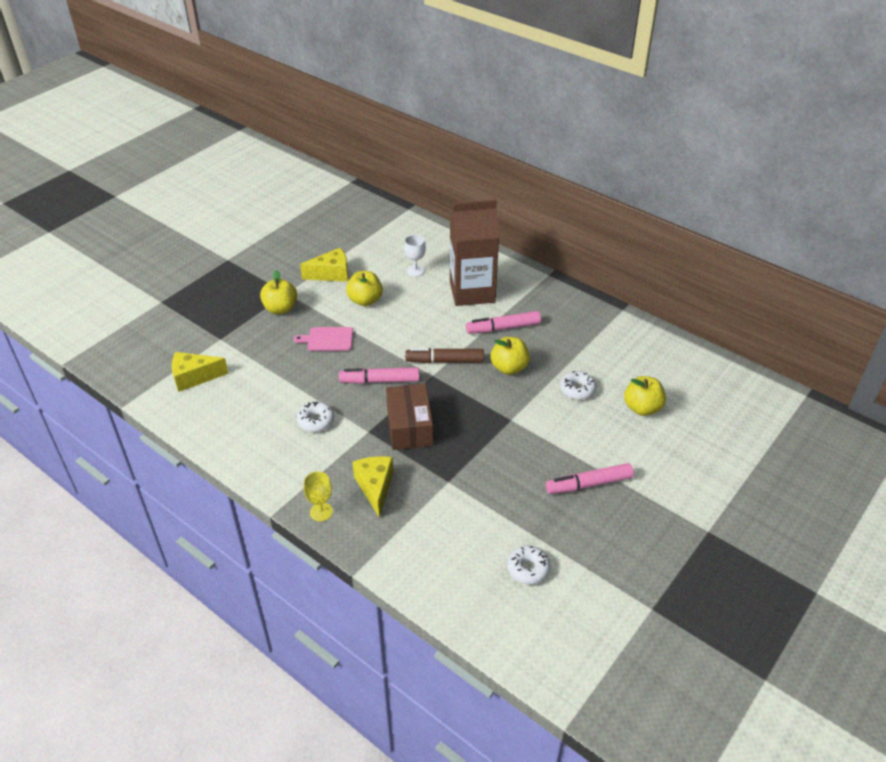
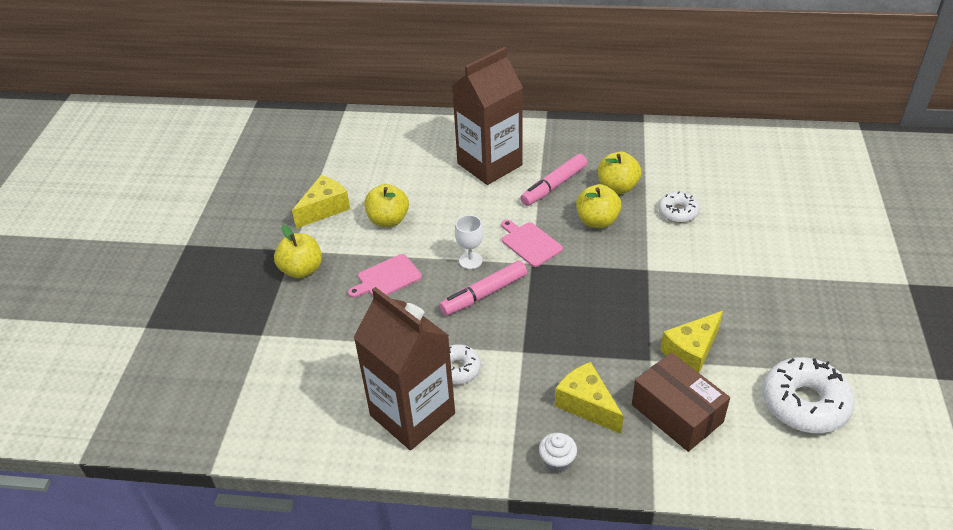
camera: 30 degrees left, 0 degrees up
(194, 377) = (270, 392): yellow cheese -> yellow cheese (691, 352)
(262, 434) = (412, 414): none -> brown carton
(321, 512) = (557, 462): yellow goblet -> white cupcake
(409, 427) = (560, 325): brown box -> brown box (677, 413)
(415, 271) = (412, 168): white goblet -> white goblet (470, 260)
(445, 361) = (530, 243): brown marker -> pink cutting board
(528, 569) = (804, 403): white donut -> white donut, size x1.75
(589, 484) = (775, 294): pink marker -> none
(642, 408) = (748, 202): yellow apple -> yellow apple (617, 187)

